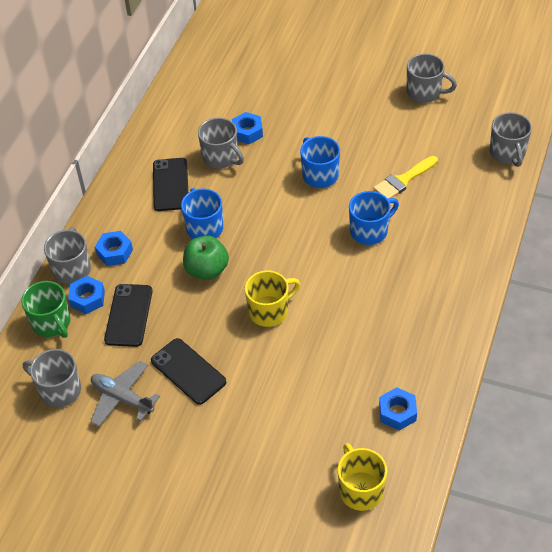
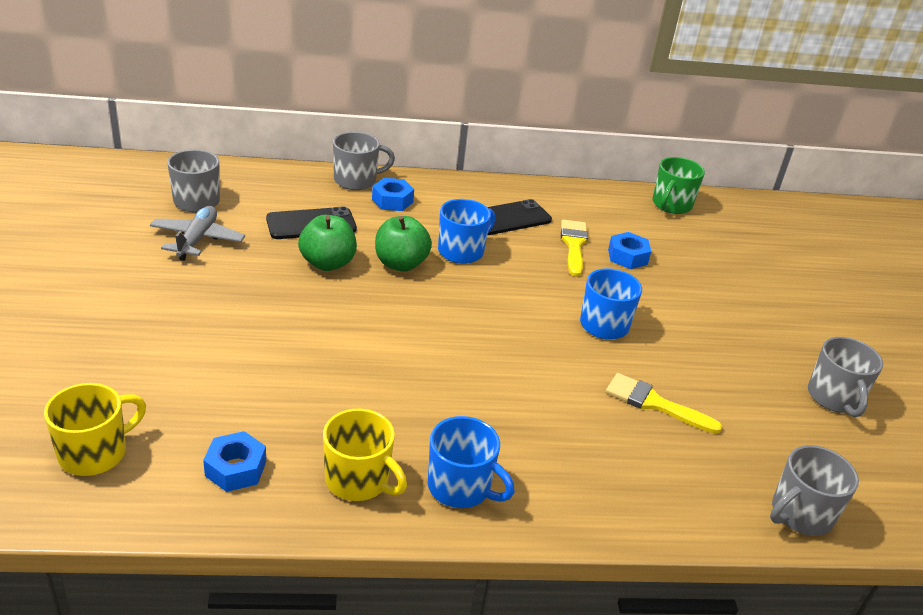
camera: 60 degrees right, 15 degrees down
(52, 323) = (281, 181): green mug -> green mug (671, 205)
(88, 299) = (322, 196): blue nut -> none
(188, 371) = (248, 276): black phone -> none
(189, 316) = (327, 263): none -> green apple
(221, 157) = (573, 245): grey mug -> yellow brush
(269, 311) = (362, 321): yellow mug -> yellow mug (358, 480)
(370, 231) = (542, 386): blue mug -> blue mug (460, 487)

